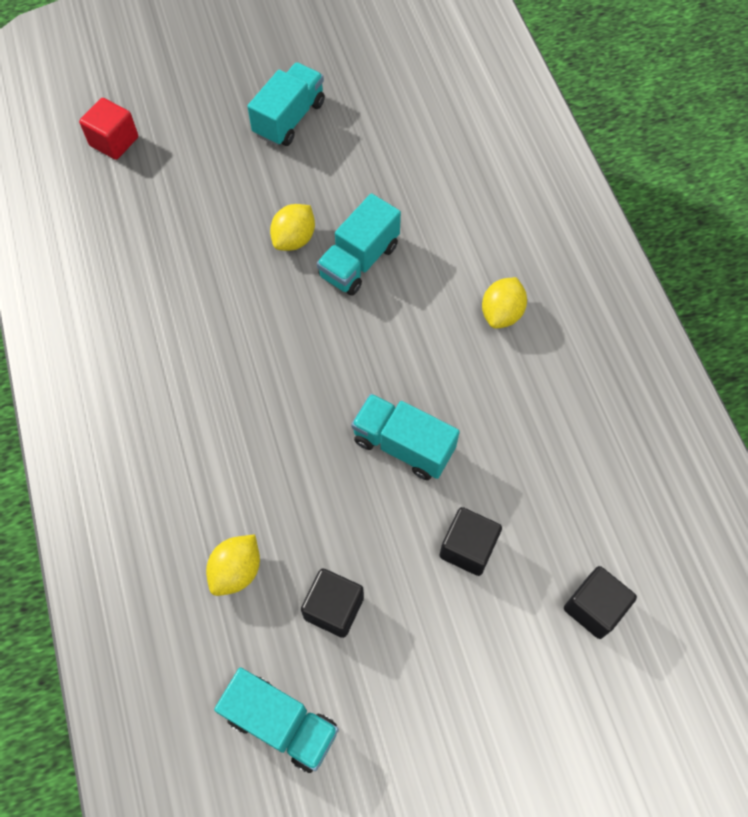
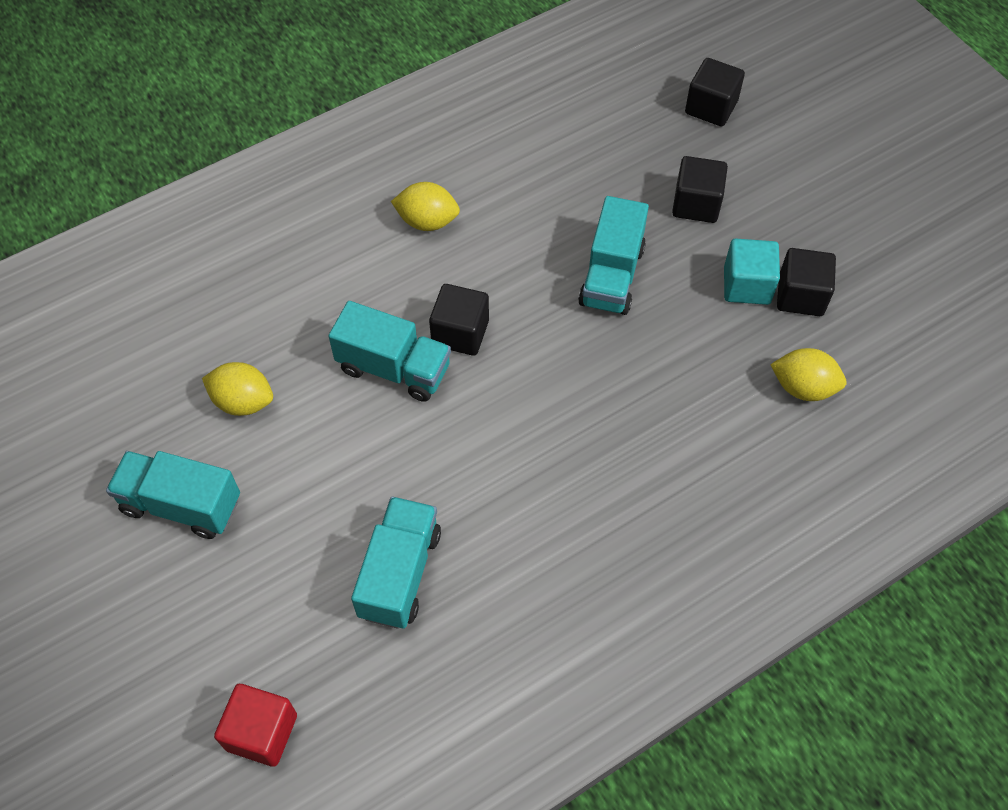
camera: 105 degrees left, 5 degrees down
(281, 723) = (922, 310): turquoise truck -> turquoise truck (400, 573)
(294, 239) = (379, 445): yellow lemon -> yellow lemon (243, 401)
(360, 561) = (747, 285): none -> turquoise cube
(378, 313) = (460, 333): none -> black cube

